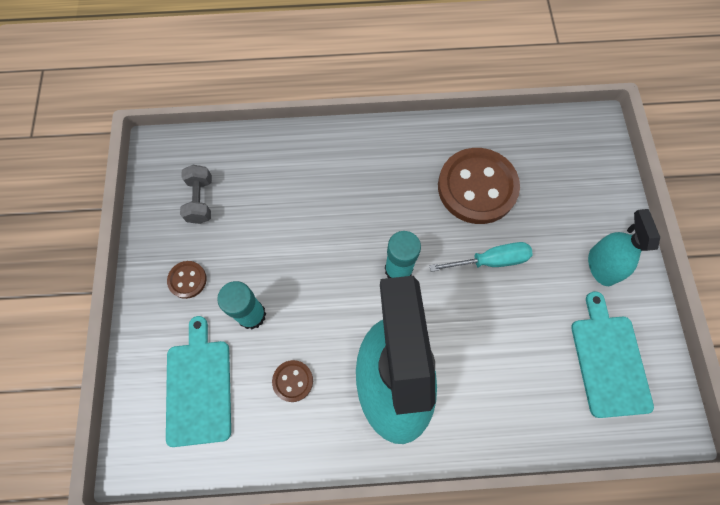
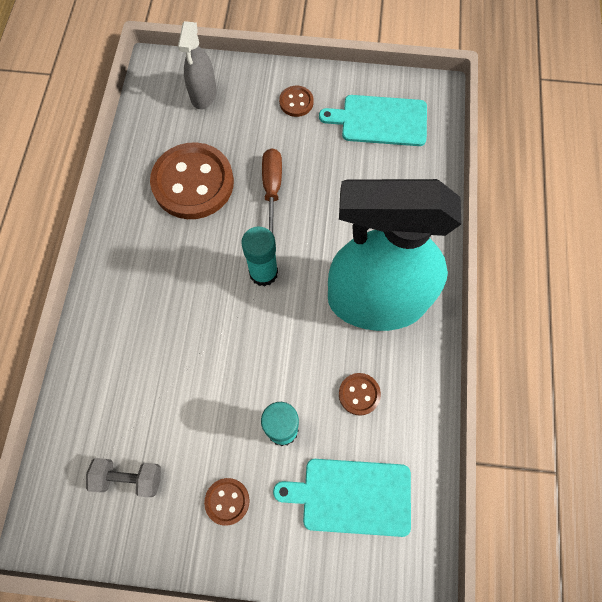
camera: 80 degrees left, 0 degrees up
(491, 260) = (272, 188): turquoise screwdriver -> brown screwdriver
(579, 174) = (203, 94): none -> grey spray bottle
(601, 266) = (296, 102): turquoise spray bottle -> brown button

